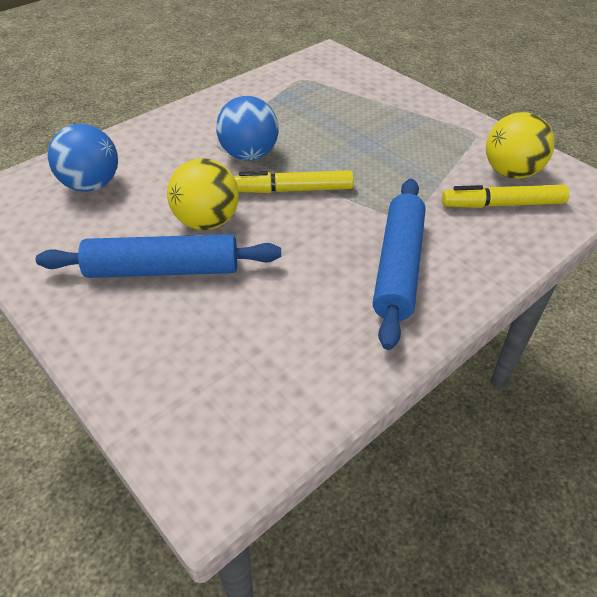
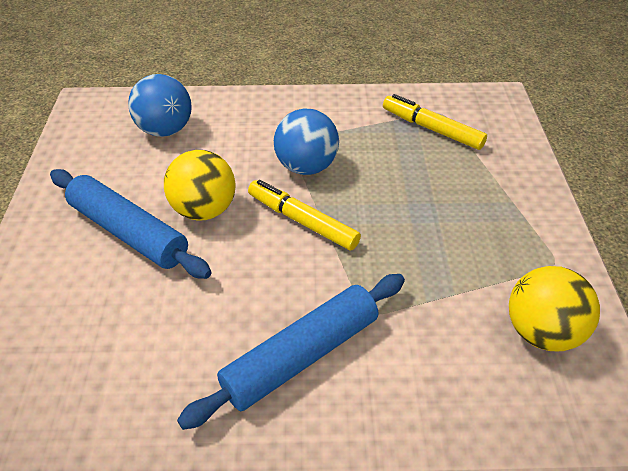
camera: 40 degrees right, 0 degrees up
(503, 204) = (486, 362): yellow marker -> yellow marker (432, 129)

